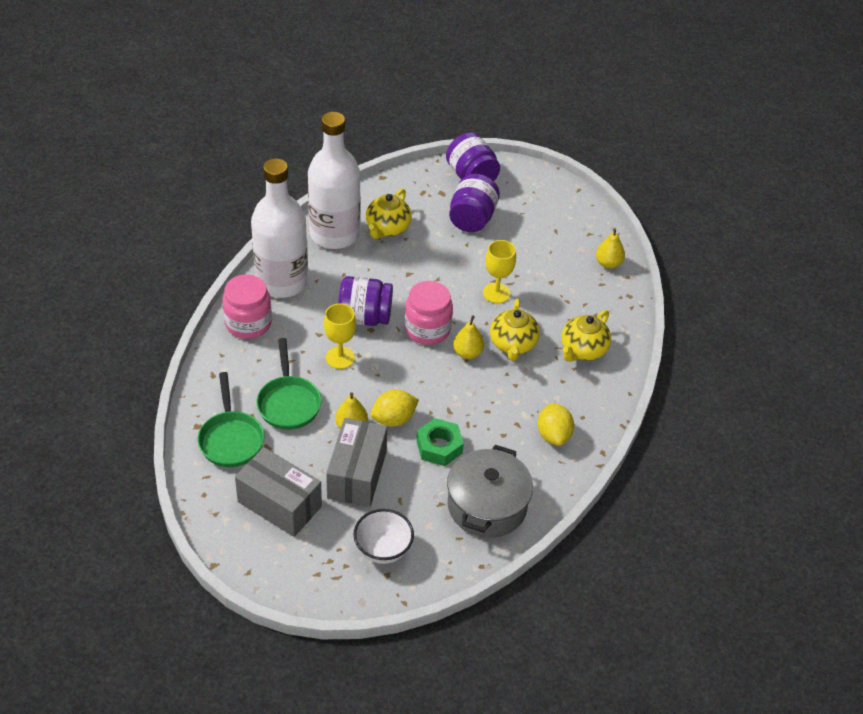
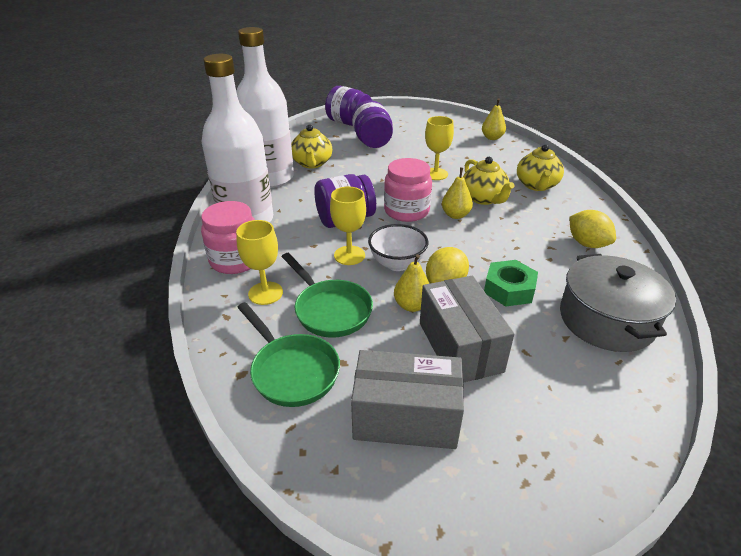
camera: 25 degrees left, 10 degrees down
(252, 366) = (265, 293): none -> yellow goblet
(383, 550) = (564, 412): white bowl -> white bowl (397, 264)

